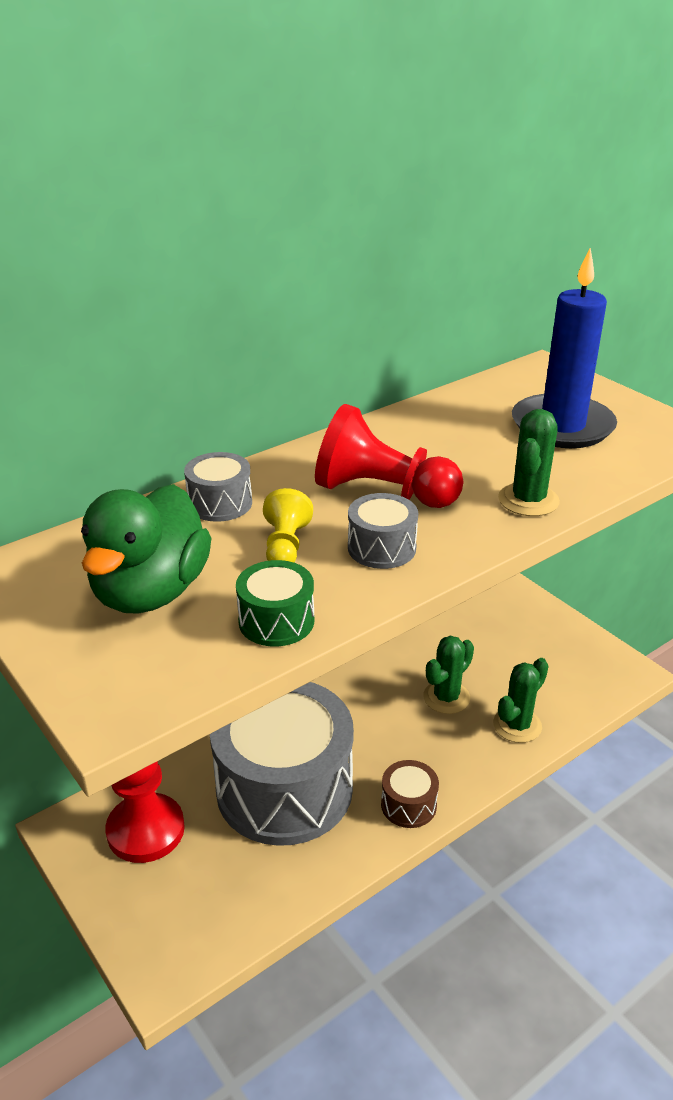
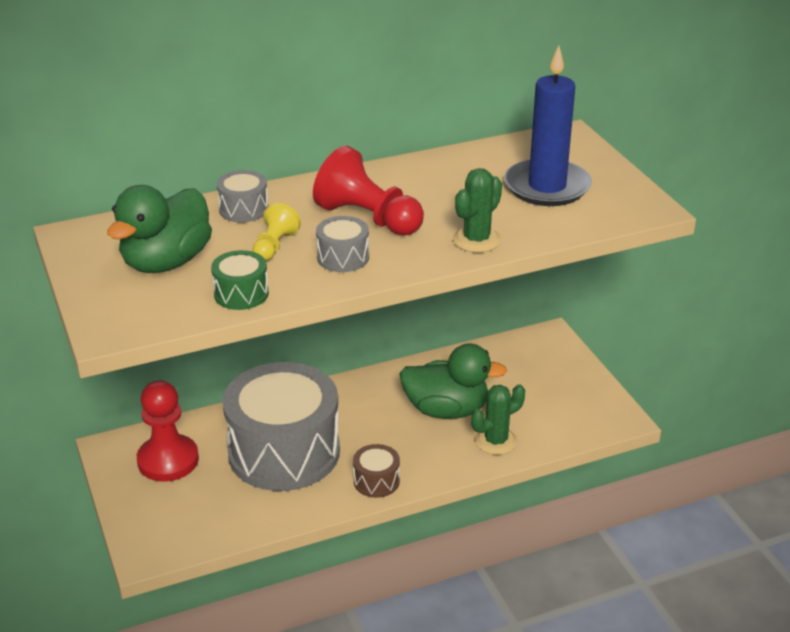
camera: 15 degrees right, 0 degrees up
(446, 697) = (446, 410): green cactus -> green duck

